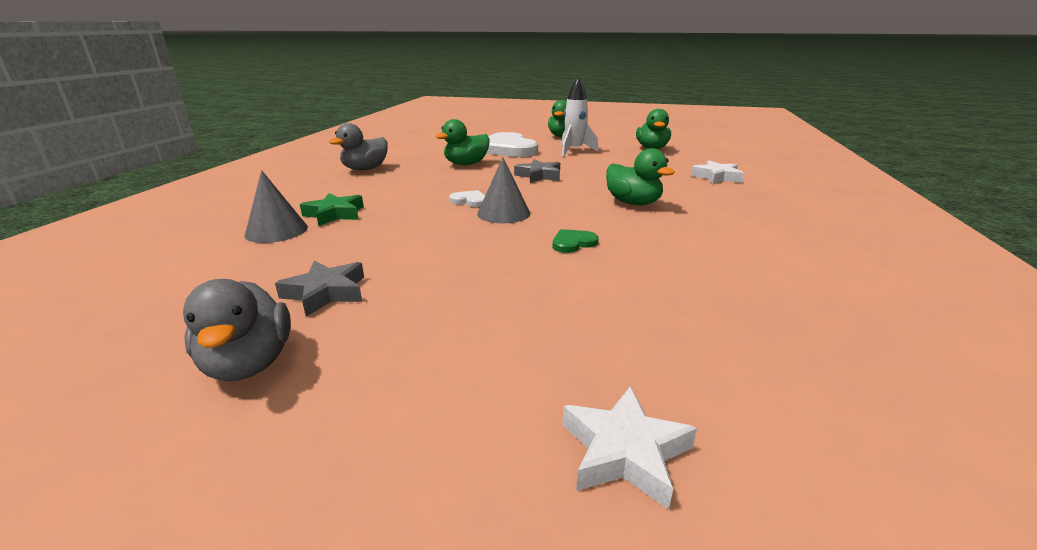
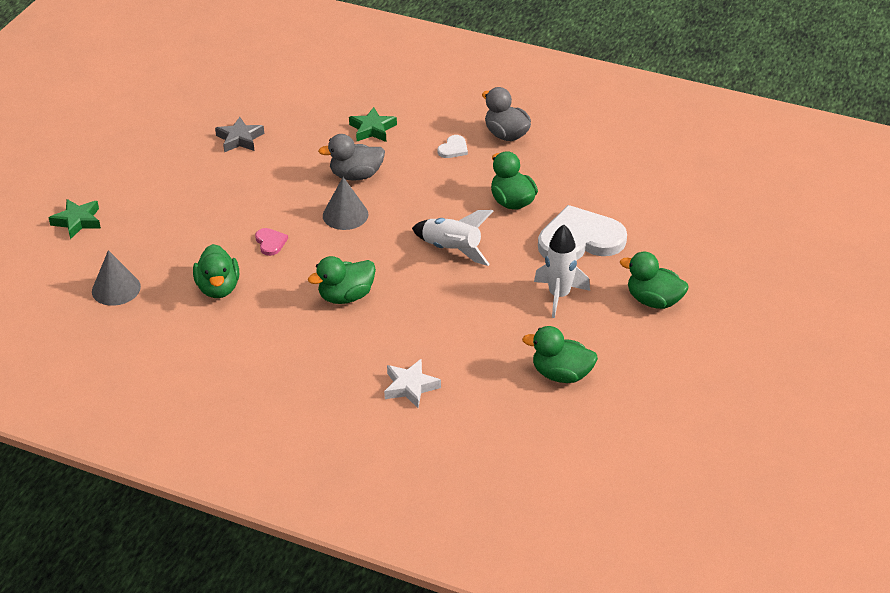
camera: 100 degrees right, 15 degrees up
(249, 363) = (181, 125): grey duck -> grey duck (356, 175)
(276, 231) = (345, 108): grey cone -> grey cone (116, 289)
(470, 201) = (383, 198): white heart -> white heart (453, 149)
(539, 176) = (451, 250): grey star -> white rocket
(573, 243) = (270, 242): green heart -> pink heart
(624, 452) = (77, 221): white star -> green star
(683, 262) = (218, 288): none -> green duck

